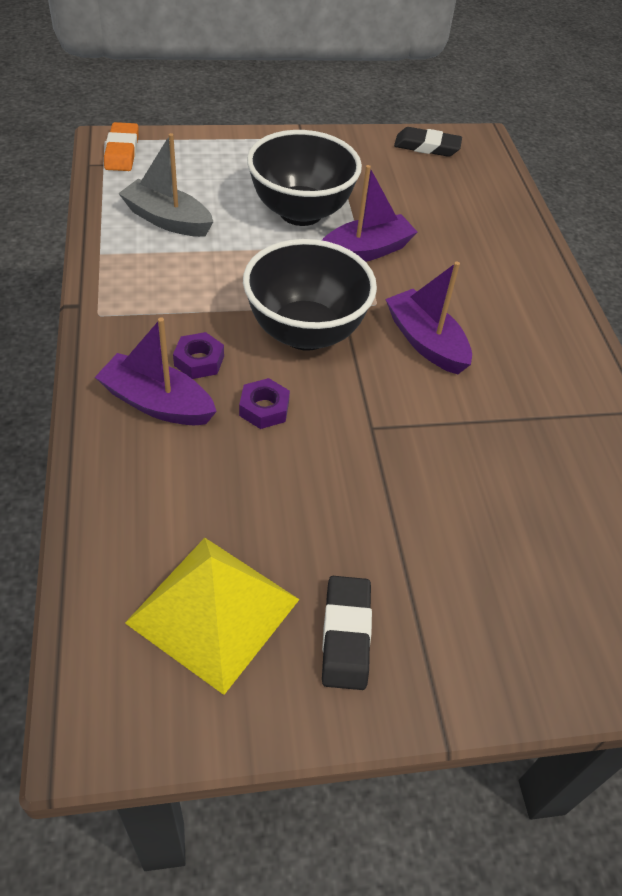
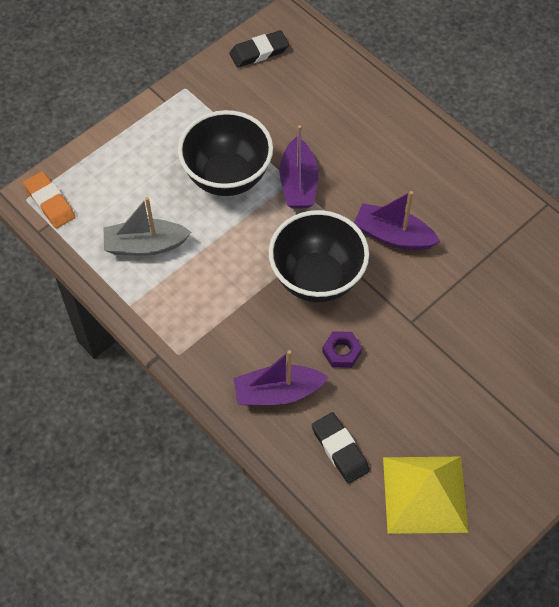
camera: 30 degrees left, 10 degrees up
(199, 361) = (273, 345): purple nut -> none
(345, 635) = (499, 459): black eraser -> black eraser (340, 449)
(366, 251) = (298, 183): purple boat -> purple boat turned 150 degrees clockwise

